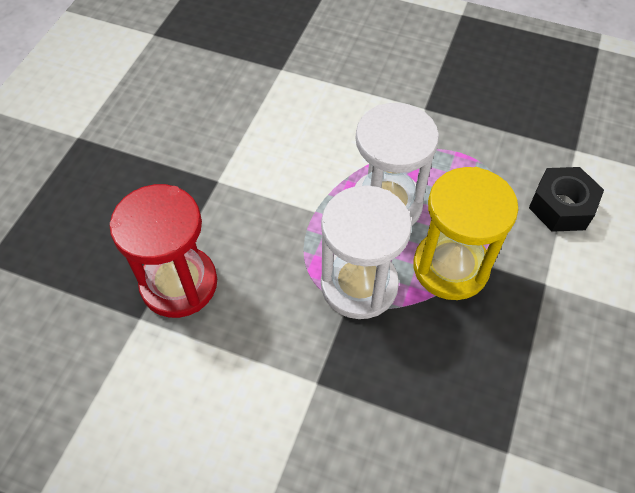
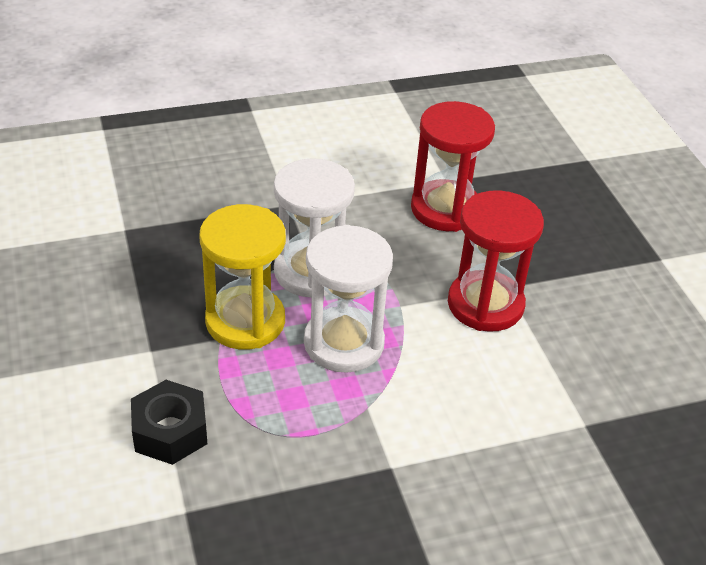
camera: 140 degrees right, 15 degrees down
(250, 175) = (485, 304): none -> red hourglass

